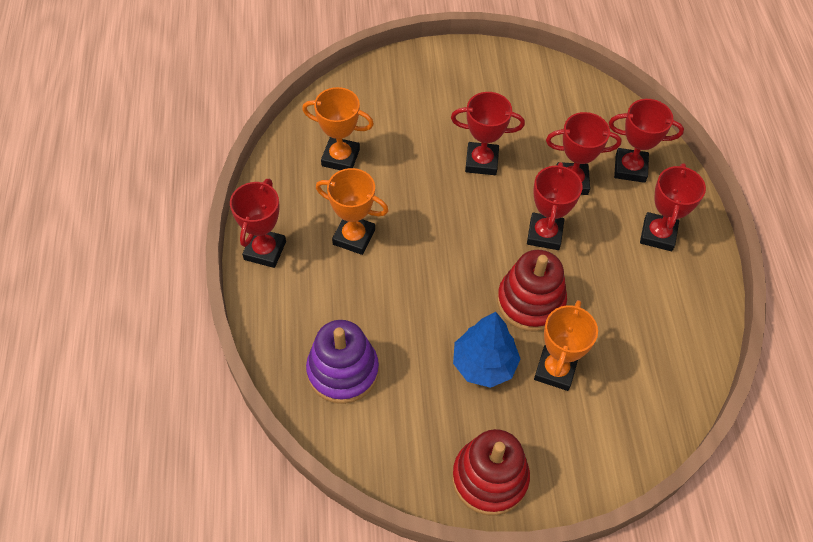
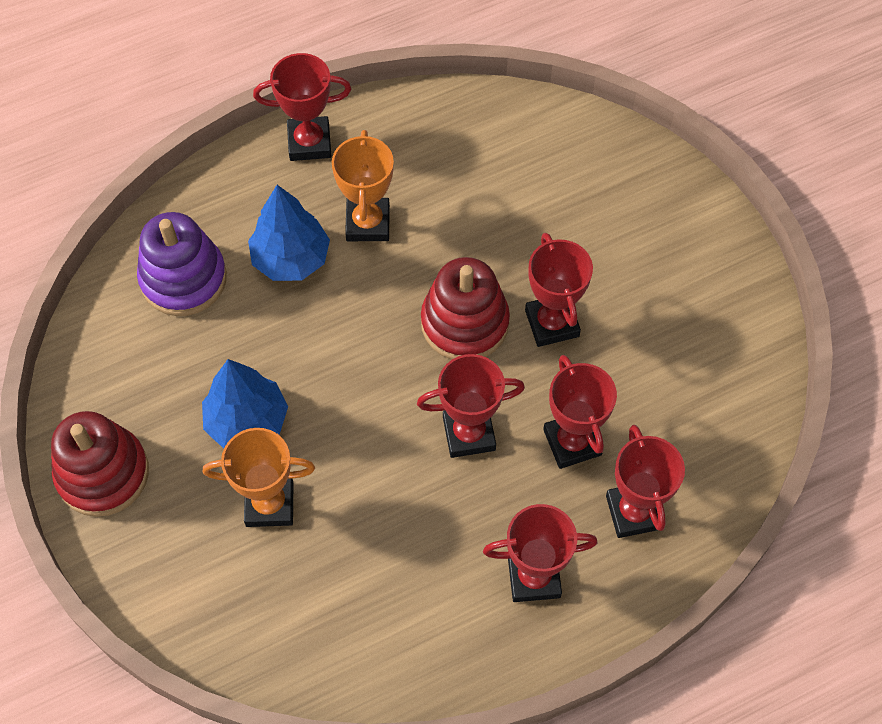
camera: 70 degrees right, 5 degrees up
(340, 158) = (479, 166): orange trophy -> none
(360, 294) = (291, 259): none -> blue tree
(530, 302) = (357, 447): red stacking toy -> red stacking toy (464, 323)

